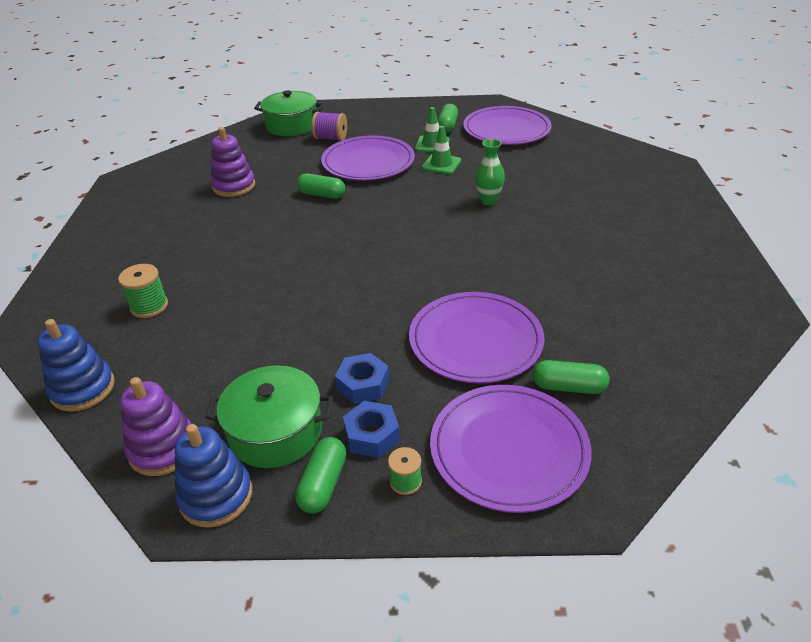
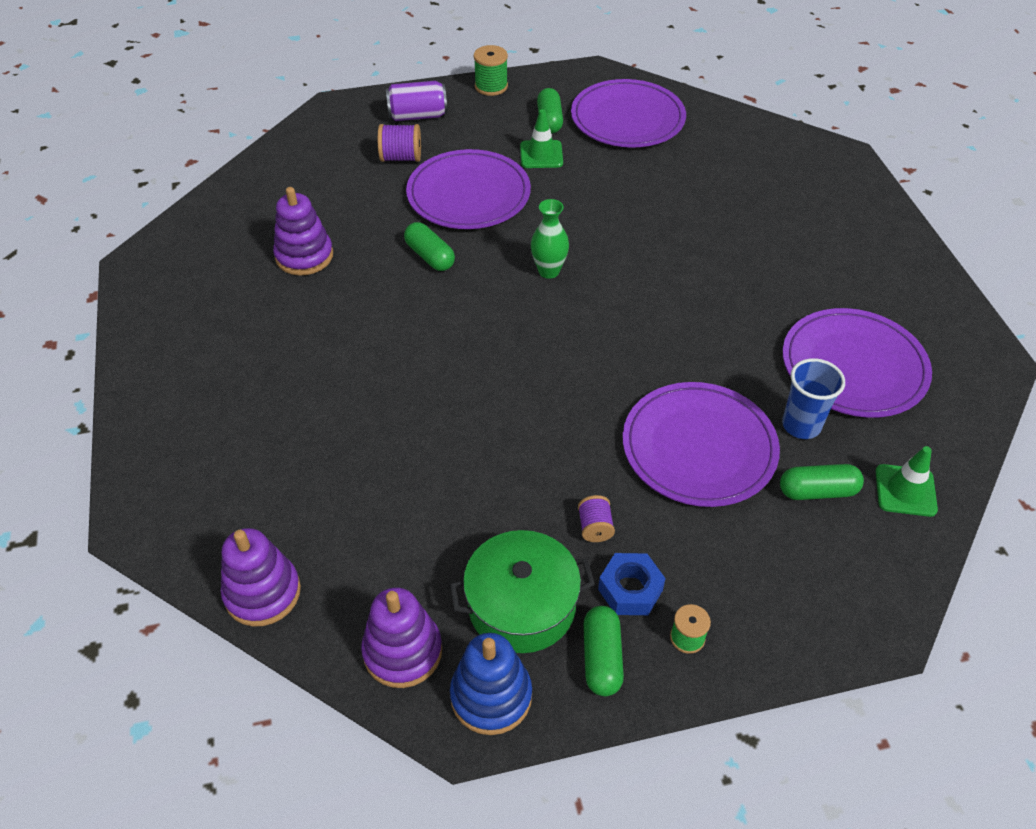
camera: 15 degrees left, 10 degrees up
(83, 389) = (262, 593): blue stacking toy -> purple stacking toy
(149, 306) = (285, 462): green spool -> green spool (491, 86)
(292, 125) = (336, 140): green pot -> none
(322, 195) = (430, 256): green capsule -> green capsule turned 45 degrees clockwise
(354, 117) = (417, 116): none -> purple can
(363, 384) = (595, 527): blue nut -> purple spool
(441, 164) = (565, 187): green traffic cone -> green traffic cone (905, 490)
(488, 201) = (644, 240): green vase -> green vase (549, 271)
(509, 449) = (780, 579): purple plate -> purple plate (854, 366)
(571, 337) = (801, 425): none -> blue cup

